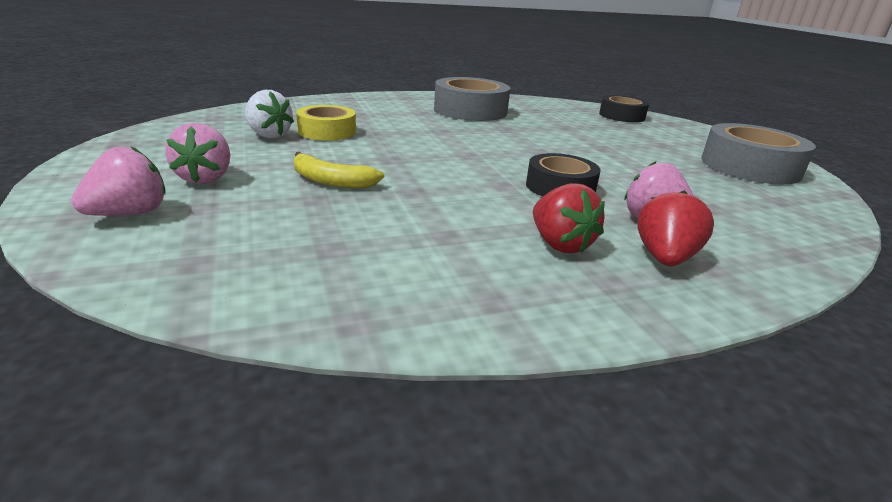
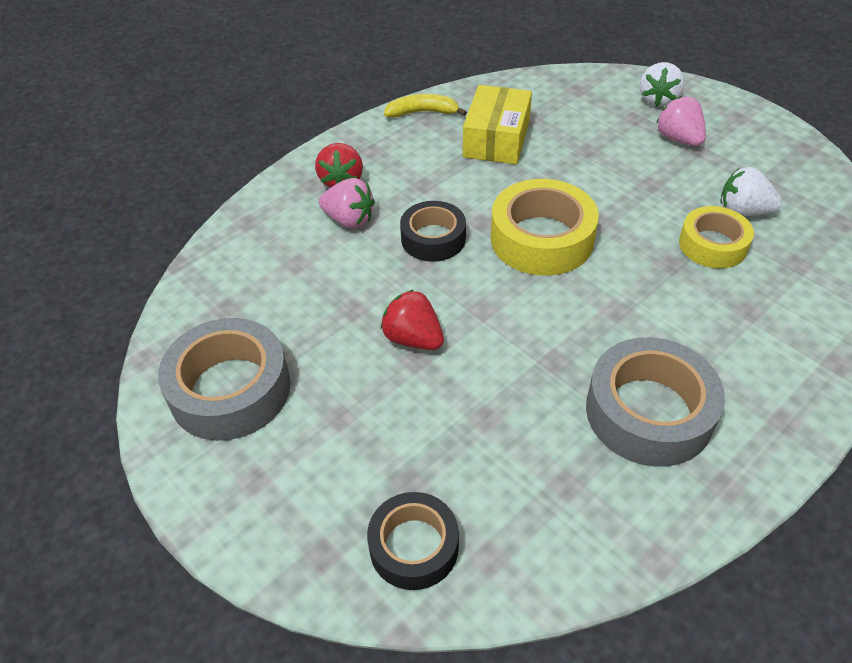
camera: 160 degrees right, 20 degrees up
(129, 213) = (658, 99): pink strawberry -> white strawberry
(331, 181) = (602, 170): yellow banana -> yellow banana (422, 112)
(411, 239) = (496, 139): none -> yellow box
(456, 163) = (541, 239): none -> yellow tape
(560, 244) = (409, 168): red strawberry -> red strawberry (413, 339)

